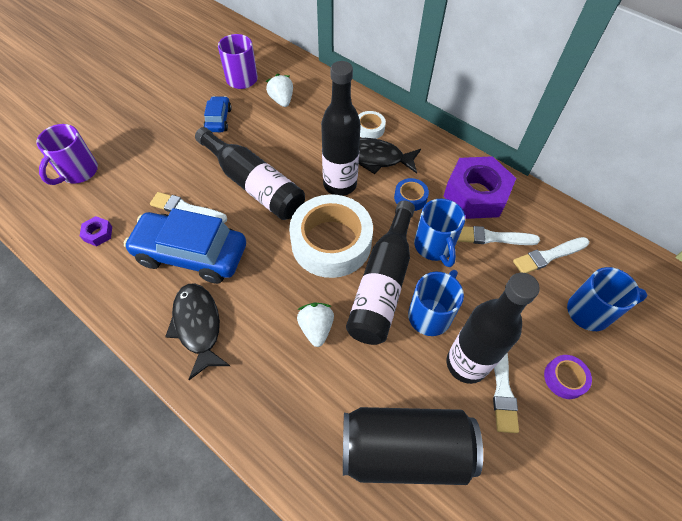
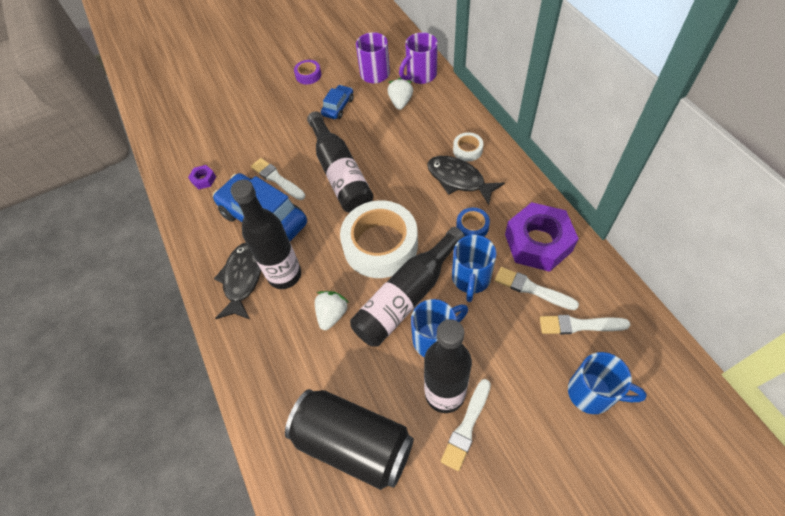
camera: 30 degrees right, 0 degrees up
(78, 172) = (211, 124): purple mug -> purple mug (420, 75)
(340, 184) = (414, 195): black bottle -> black bottle (284, 275)
(564, 378) = (530, 443): purple tape -> purple tape (308, 75)

